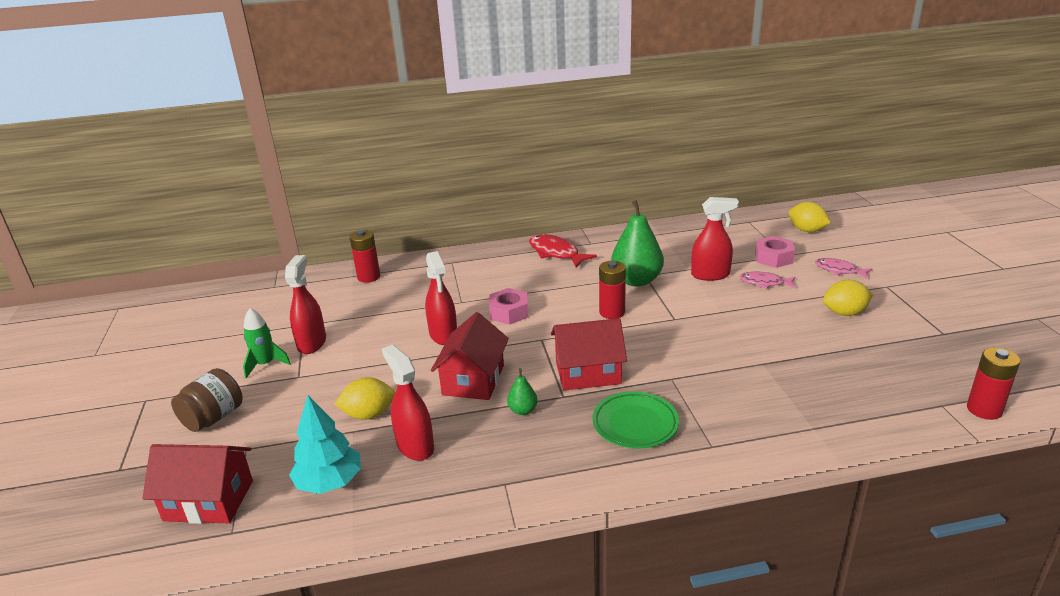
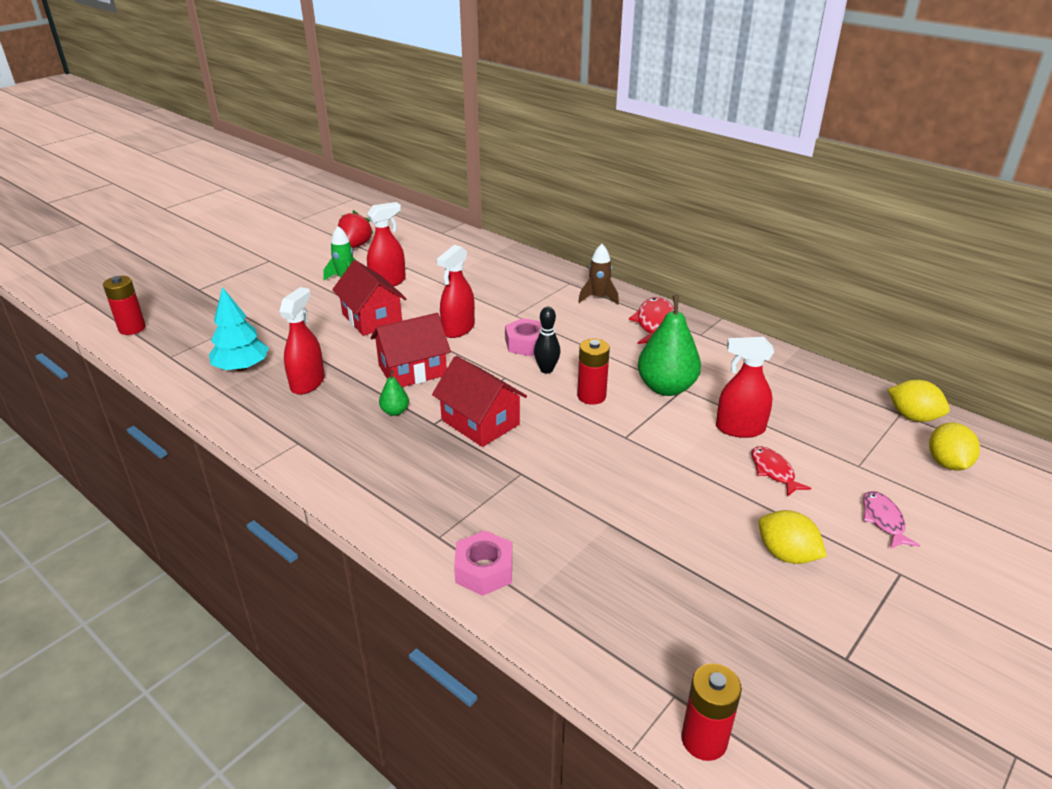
camera: 50 degrees right, 5 degrees up
(209, 500) = (192, 333): red house -> red house (372, 318)
(213, 418) = (272, 292): brown jar -> none
(214, 339) = (355, 246): none -> red strawberry
(369, 277) = (500, 260): red battery -> red battery (132, 328)
(369, 414) = (327, 346): yellow lemon -> yellow lemon (913, 417)
(491, 259) = (598, 298): none -> brown rocket
(555, 317) = (546, 369): none -> black bowling pin
(635, 424) = (430, 478): green plate -> none
(710, 275) = (739, 428): red spray bottle -> red spray bottle turned 135 degrees clockwise
(764, 283) = (773, 471): pink fish -> red fish
(773, 258) = (840, 459): pink nut -> pink nut (484, 570)

